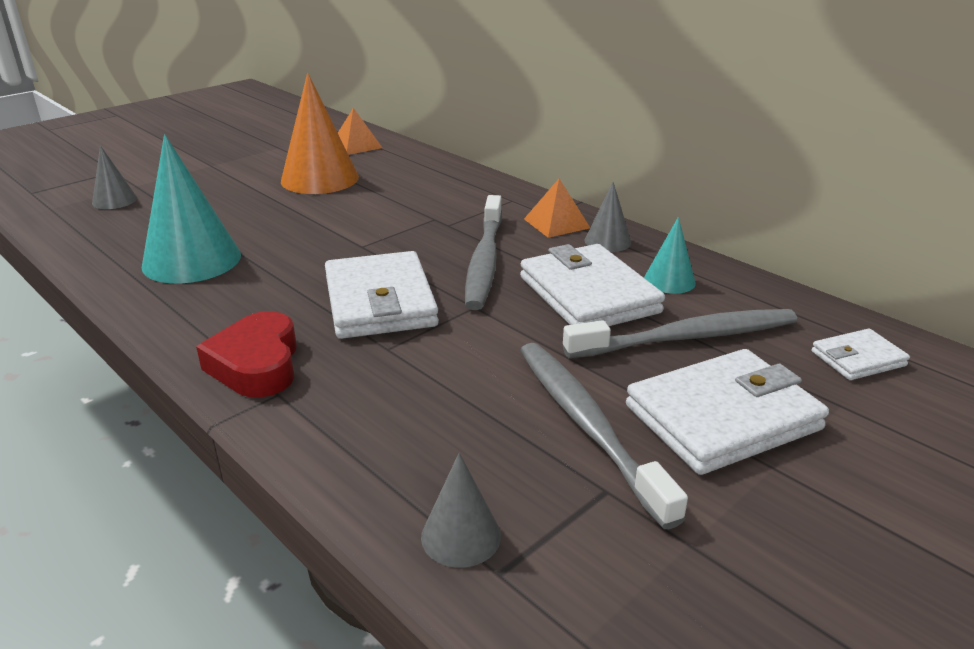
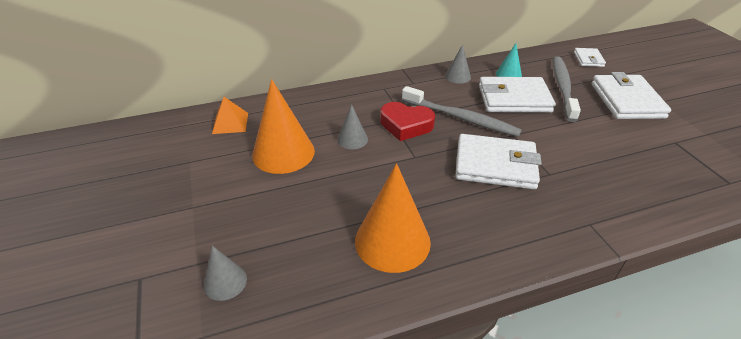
camera: 65 degrees left, 10 degrees up
(192, 260) = (392, 241): turquoise cone -> orange cone
(257, 364) = (556, 228): red heart -> red heart (406, 125)
(461, 536) = (709, 187): grey cone -> grey cone (352, 139)
(556, 223) = (426, 84): orange pyramid -> none
(587, 426) = (630, 133): grey toothbrush -> none

